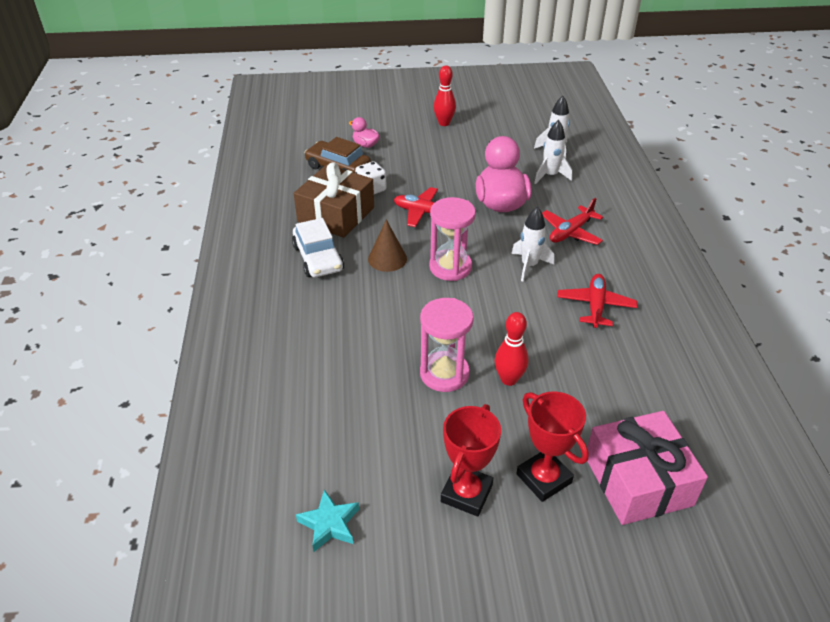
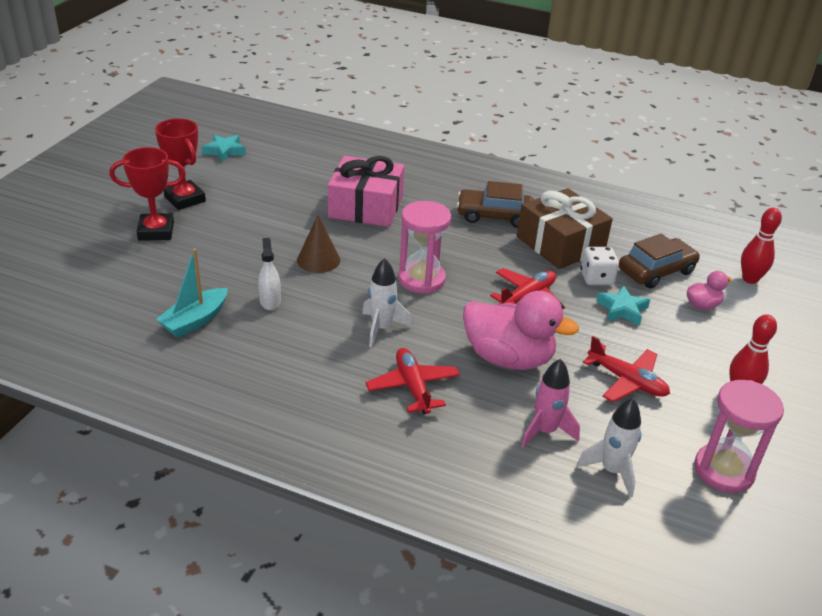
camera: 115 degrees right, 5 degrees down
(318, 258) = (494, 216): white car -> brown car
(387, 259) = (464, 249): brown cone -> brown cone (318, 260)
(400, 172) = (622, 309): none -> turquoise star
(444, 374) = (294, 228): pink hourglass -> pink hourglass (723, 470)
(509, 379) = (255, 254): red bowling pin -> red bowling pin (750, 279)
(550, 176) = (545, 431): white rocket -> pink rocket
(560, 337) = (270, 301): none -> white spray bottle
(595, 306) = (285, 342): red plane -> red plane (627, 381)
(628, 368) = (195, 320): none -> turquoise boat
(638, 480) = (101, 268): pink gift -> pink gift (366, 207)

